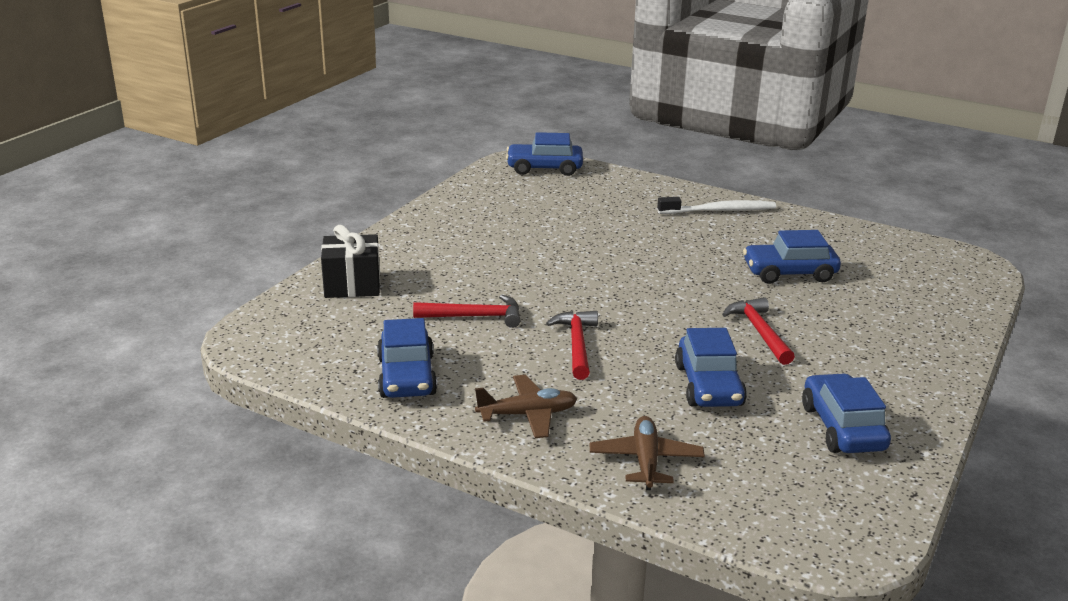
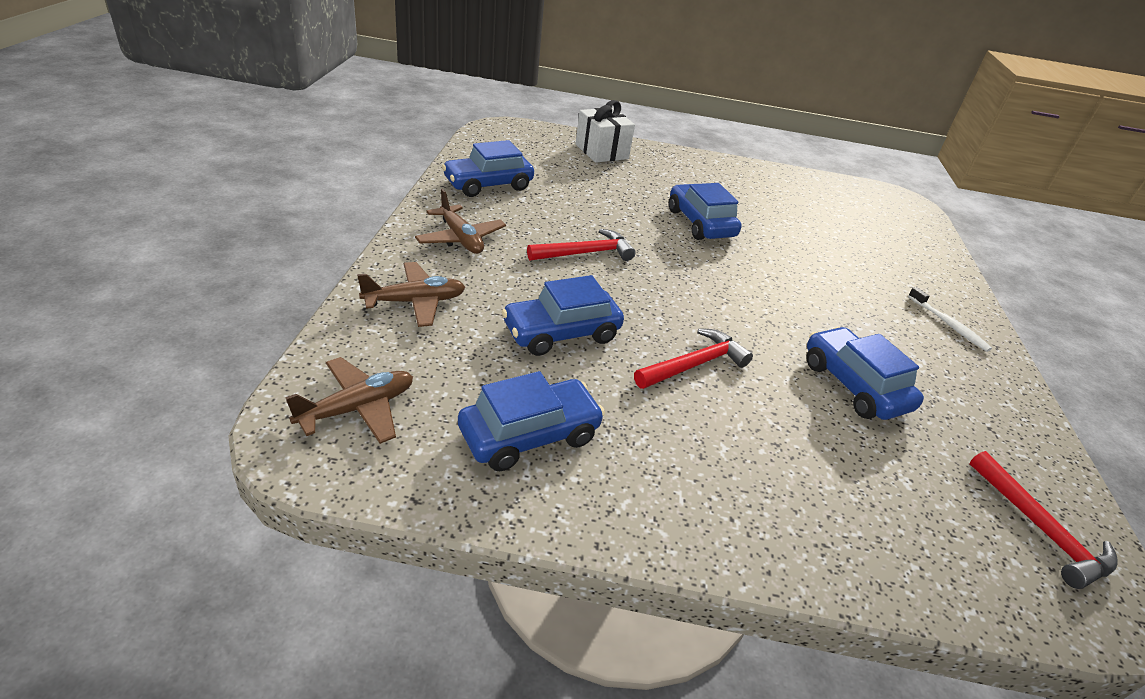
camera: 65 degrees right, 10 degrees up
(352, 285) = (601, 151): black gift -> white gift
(475, 316) = (595, 202): red hammer -> red hammer (1040, 529)
(544, 168) = (899, 211): blue car -> blue car (700, 223)
(719, 211) = (948, 324): white toothbrush -> white toothbrush, size x0.64
(807, 513) = (358, 408): none -> brown plane

